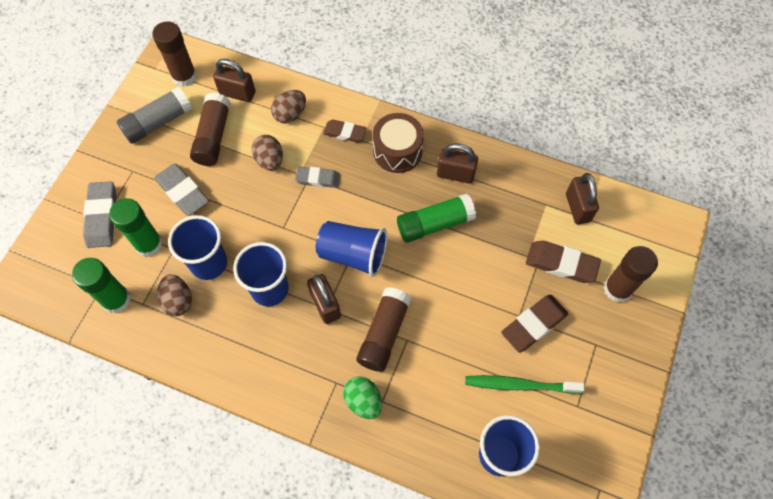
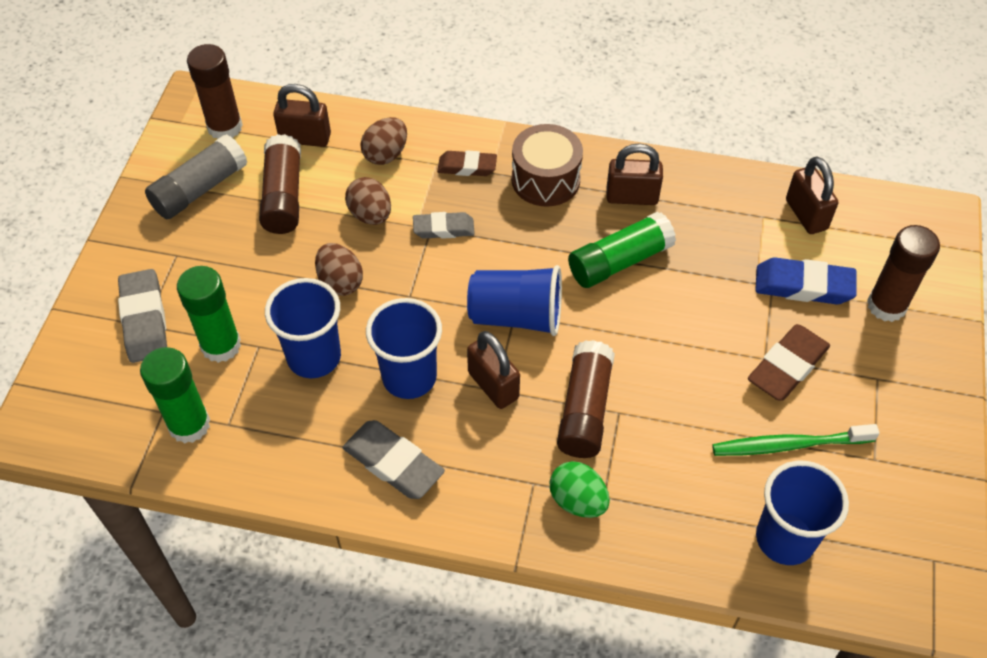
camera: 10 degrees left, 10 degrees down
(178, 301) = (280, 412): brown egg -> brown egg (340, 282)
(183, 192) = (255, 272): grey eraser -> grey eraser (393, 463)
(561, 264) = (803, 286): brown eraser -> blue eraser

